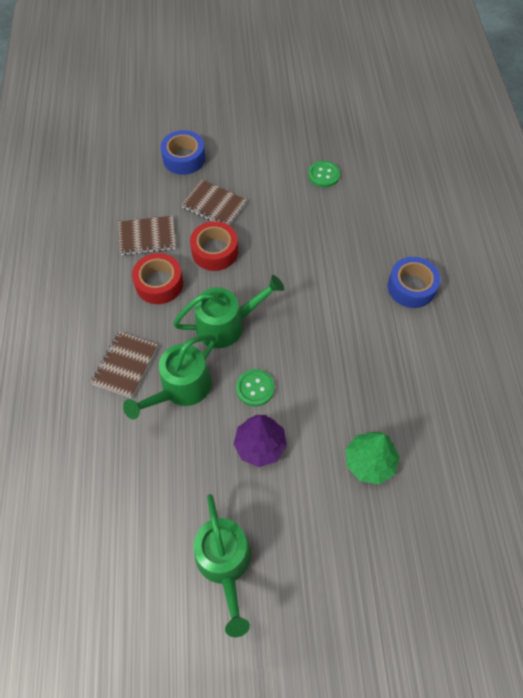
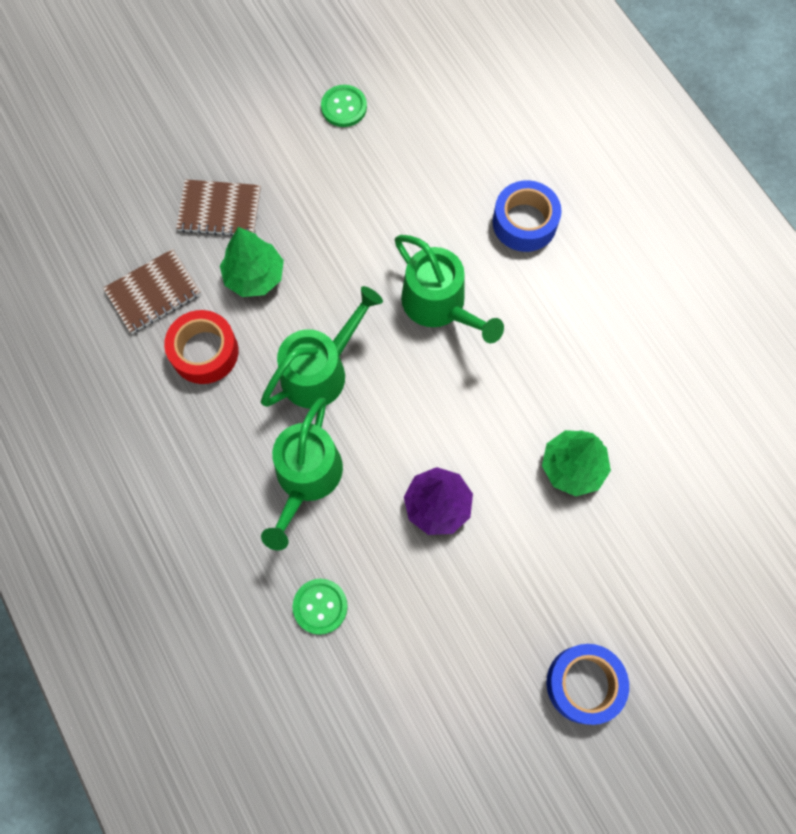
camera: 25 degrees left, 10 degrees up
(125, 365) = (219, 480): brown notebook -> none
(184, 158) = (142, 156): blue tape -> blue tape (584, 684)
(215, 251) = (254, 276): red tape -> green tree
(225, 563) = (465, 661): green watering can -> green watering can (439, 305)
(255, 388) = (397, 437): green button -> green button (320, 606)

